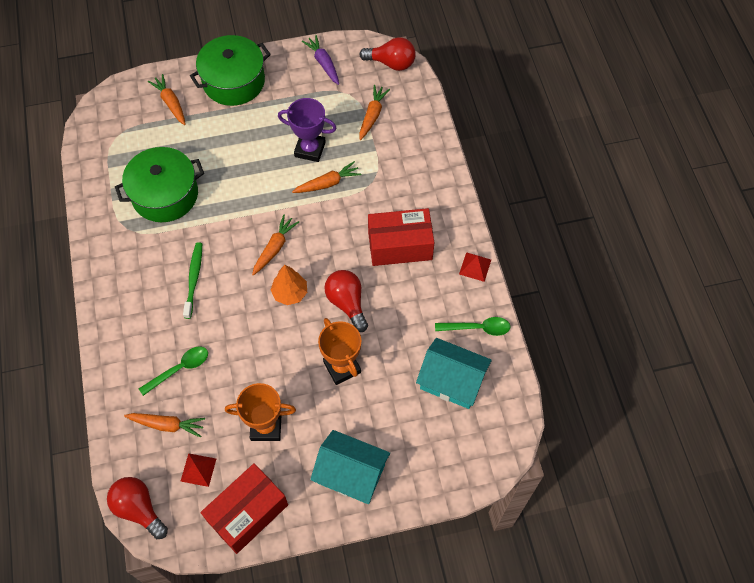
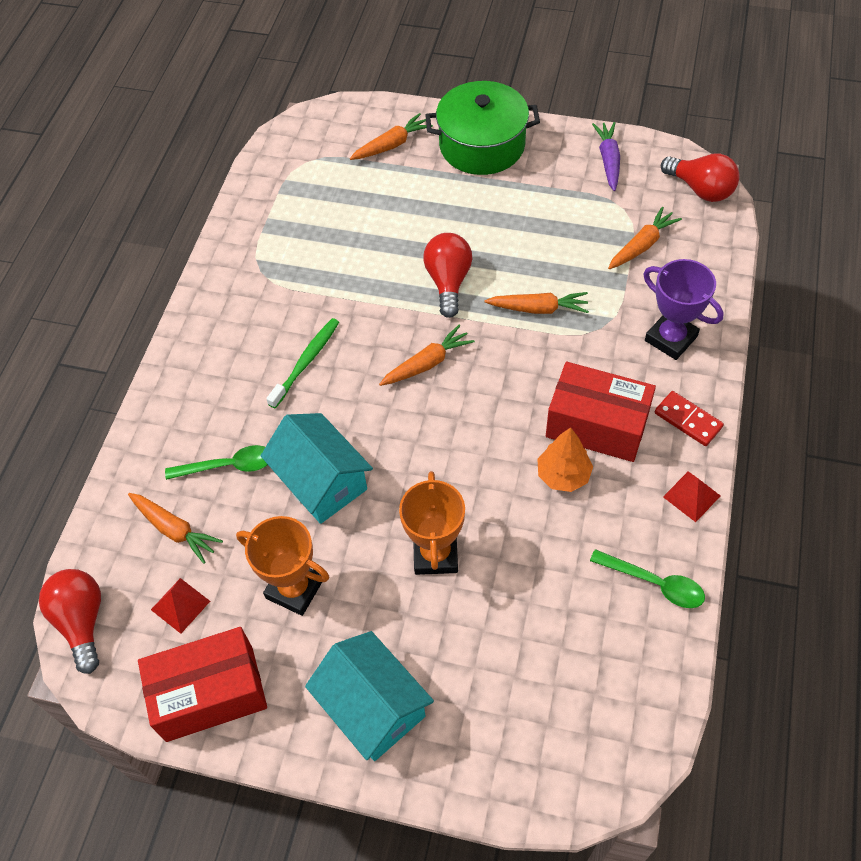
camera: 30 degrees right, 5 degrees down
(165, 195) = (327, 248): green pot -> none
(171, 103) = (392, 145): orange carrot -> orange carrot turned 60 degrees clockwise
(290, 293) = (417, 428): orange tree -> orange tree (563, 475)
(310, 149) = (536, 258): purple trophy -> purple trophy (671, 338)
(347, 303) = (486, 472): red light bulb -> red light bulb (448, 282)
(451, 381) = (580, 642): turquoise house -> turquoise house (321, 481)
(452, 220) = (688, 420): none -> red domino

